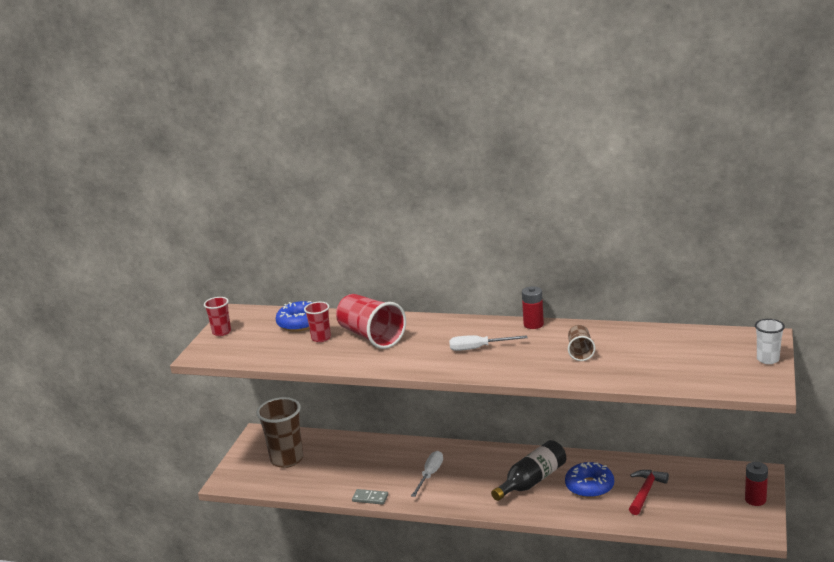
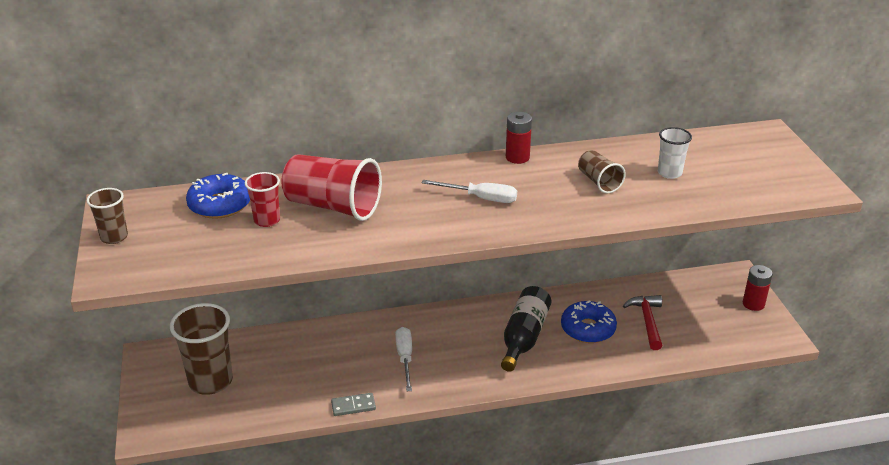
camera: 30 degrees left, 10 degrees up
(221, 332) = (114, 237): red cup -> brown cup
(478, 348) = (480, 198): white screwdriver -> white screwdriver turned 135 degrees counterclockwise
(768, 359) = (792, 157): white cup -> white cup (669, 173)

